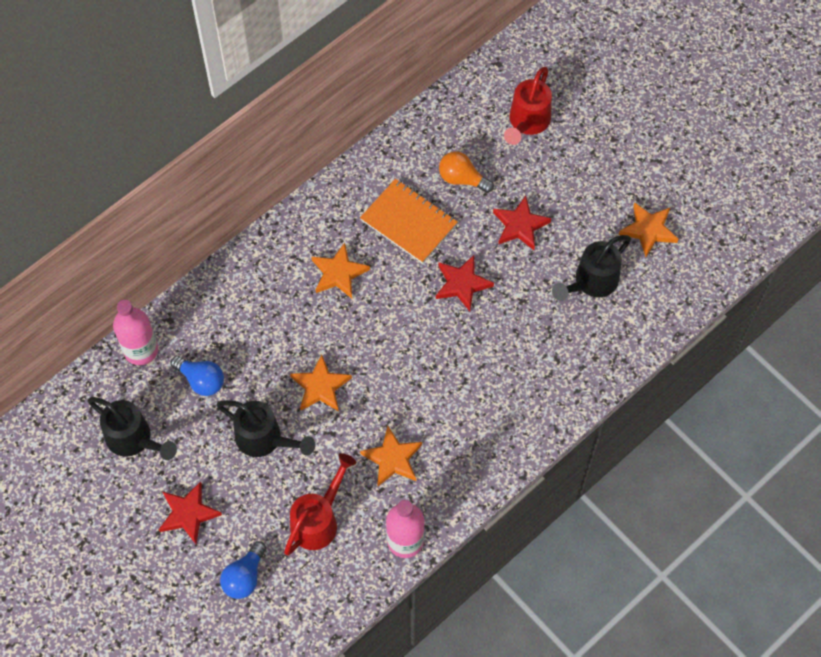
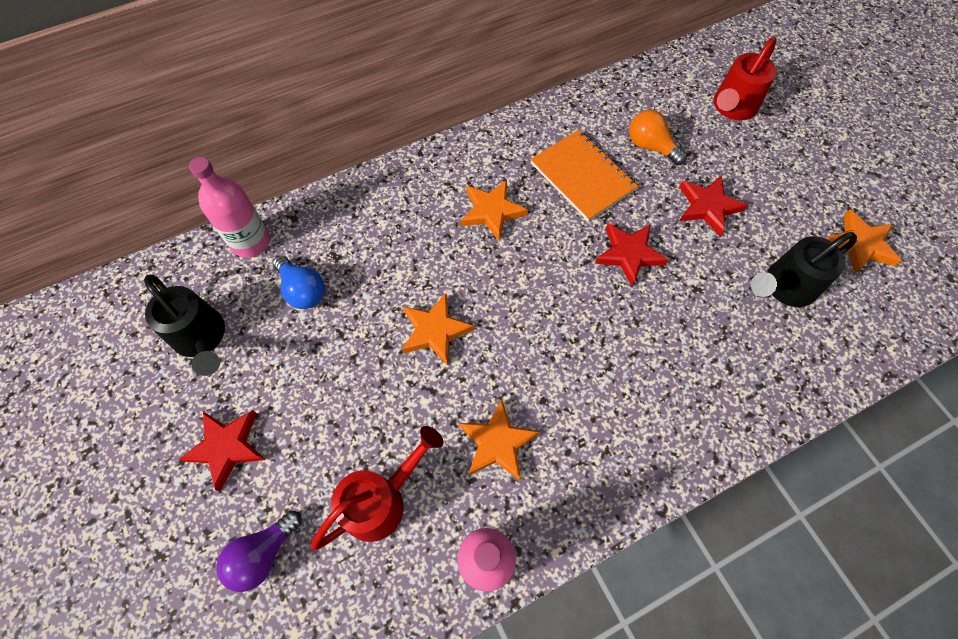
camera: 15 degrees right, 0 degrees up
(244, 577) = (263, 554): blue light bulb -> purple light bulb
(264, 439) = (349, 377): black watering can -> none

